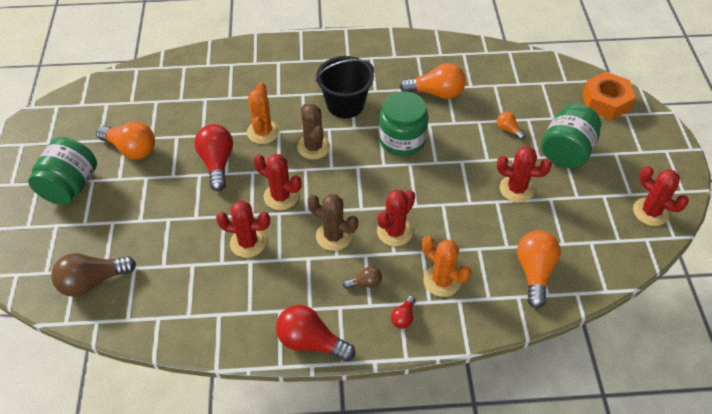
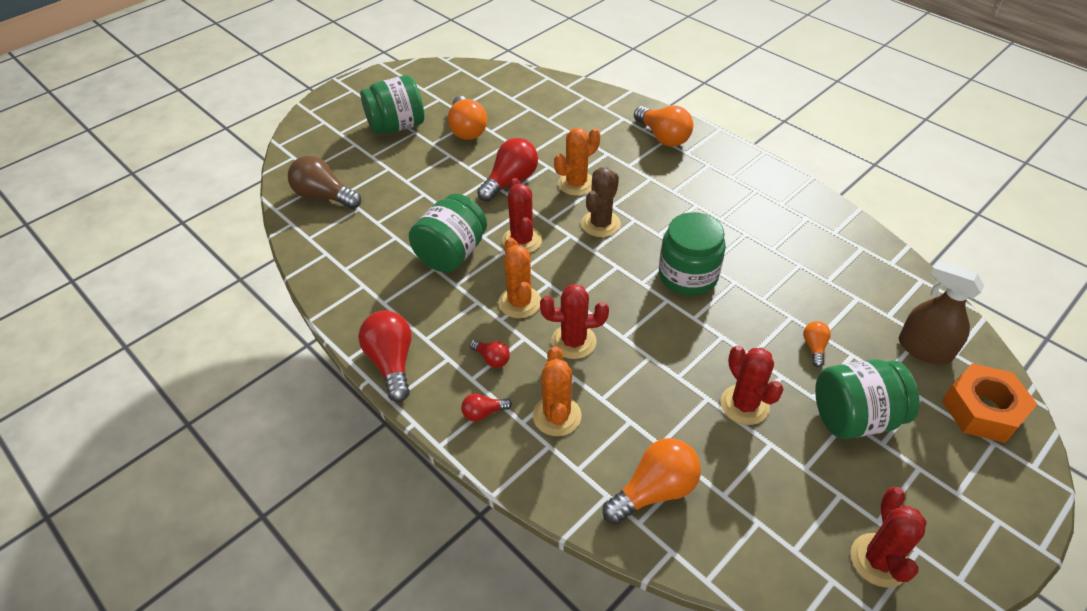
camera: 50 degrees right, 5 degrees down
(248, 242) = (451, 253): red cactus -> green jar
(333, 236) = (519, 302): brown cactus -> orange cactus
(345, 104) = (676, 211): black bucket -> none
(365, 283) = (492, 359): brown light bulb -> red light bulb
(436, 93) = (780, 261): orange light bulb -> orange light bulb (663, 137)
(552, 90) = (924, 349): none -> brown spray bottle

